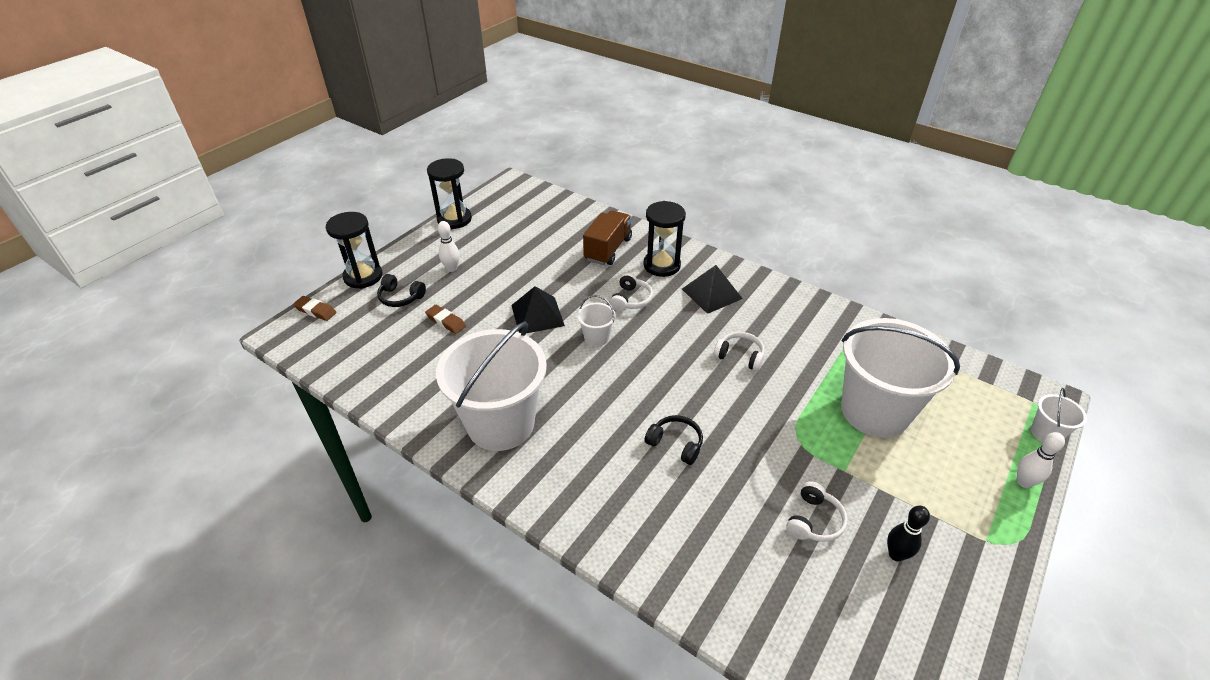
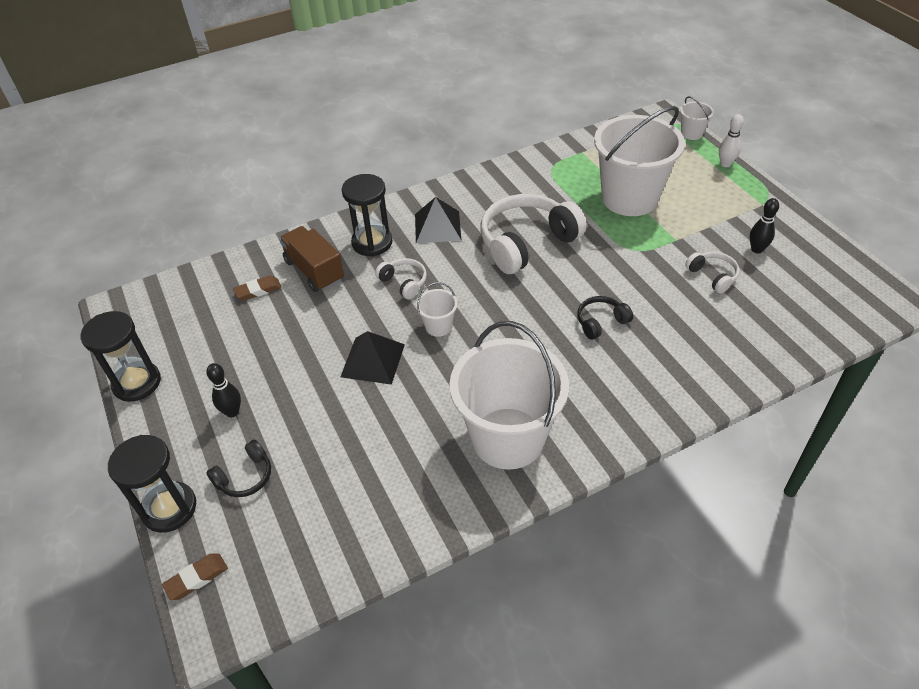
camera: 60 degrees left, 5 degrees up
(446, 321) = (323, 443): brown eraser -> brown eraser (258, 290)
(452, 268) = (232, 412): white bowling pin -> black bowling pin
(740, 356) = (526, 243): white headphones -> white headphones, size x2.11

